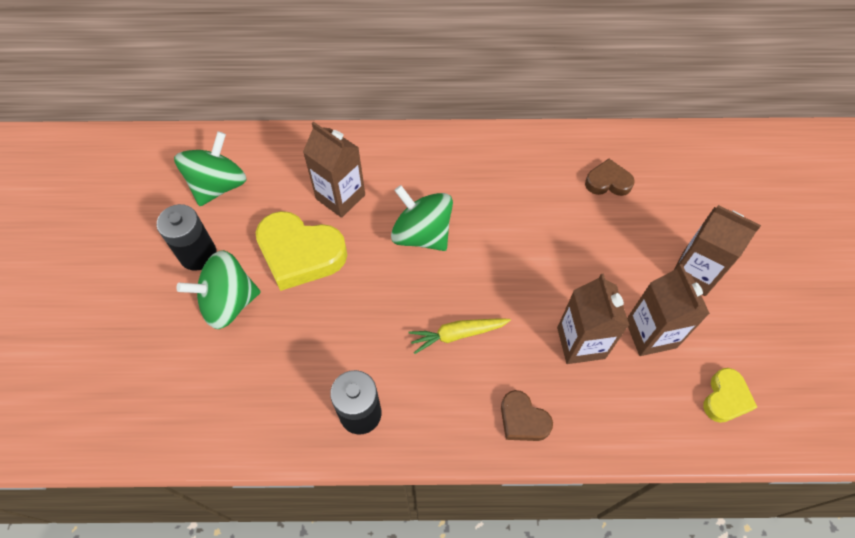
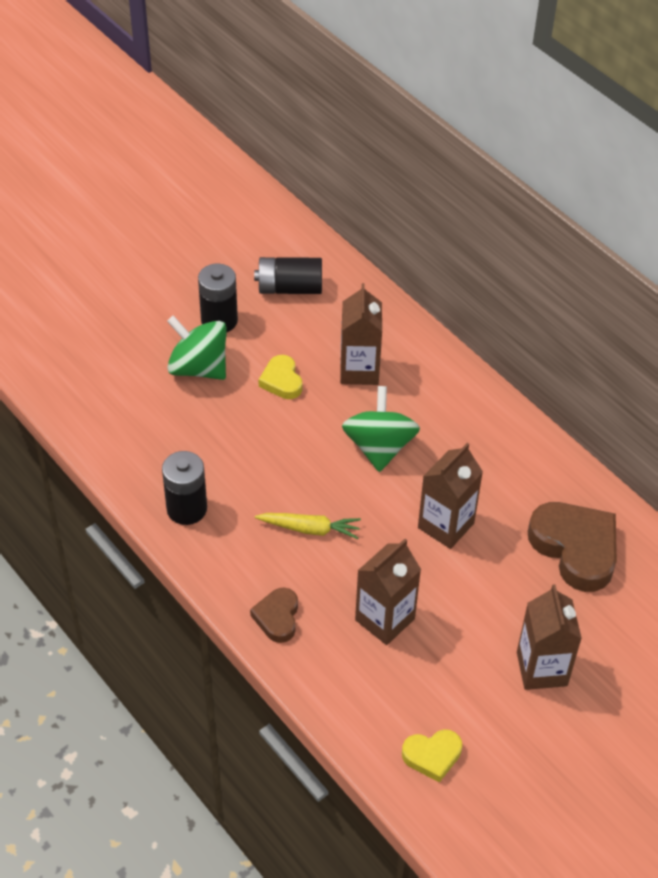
camera: 50 degrees right, 10 degrees down
(218, 185) = (289, 288): green spinning top -> black battery
(300, 254) = (281, 381): yellow heart -> yellow heart, size x0.54
(457, 335) = (310, 529): yellow carrot -> yellow carrot turned 150 degrees clockwise
(608, 182) = (575, 548): brown heart -> brown heart, size x1.86
(650, 334) = (443, 666): brown carton -> brown carton (446, 525)

